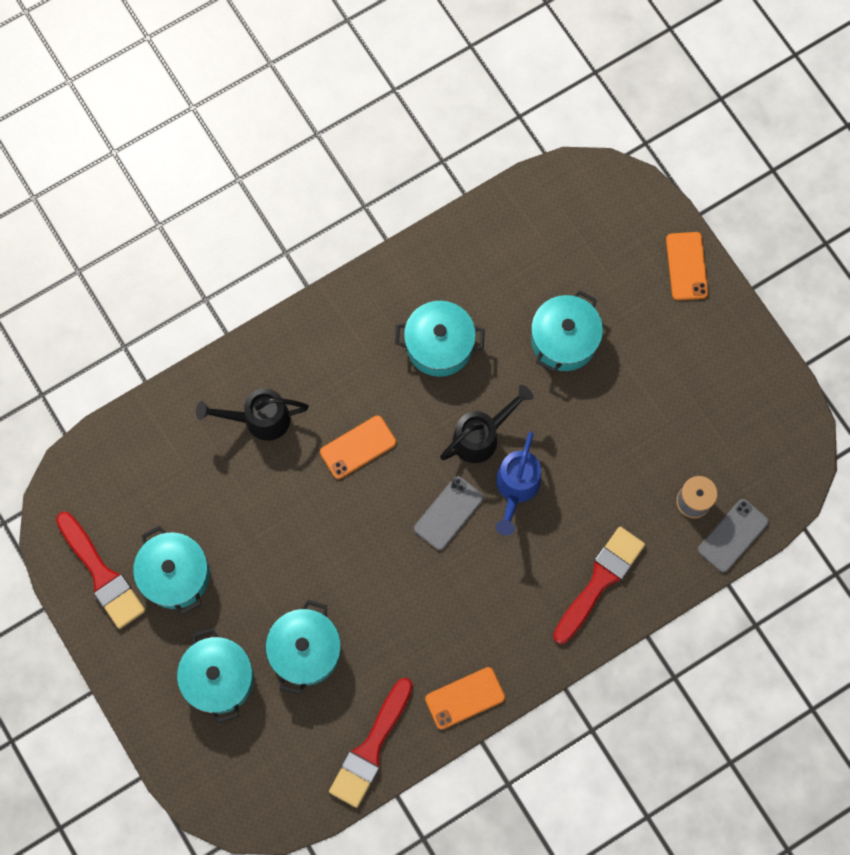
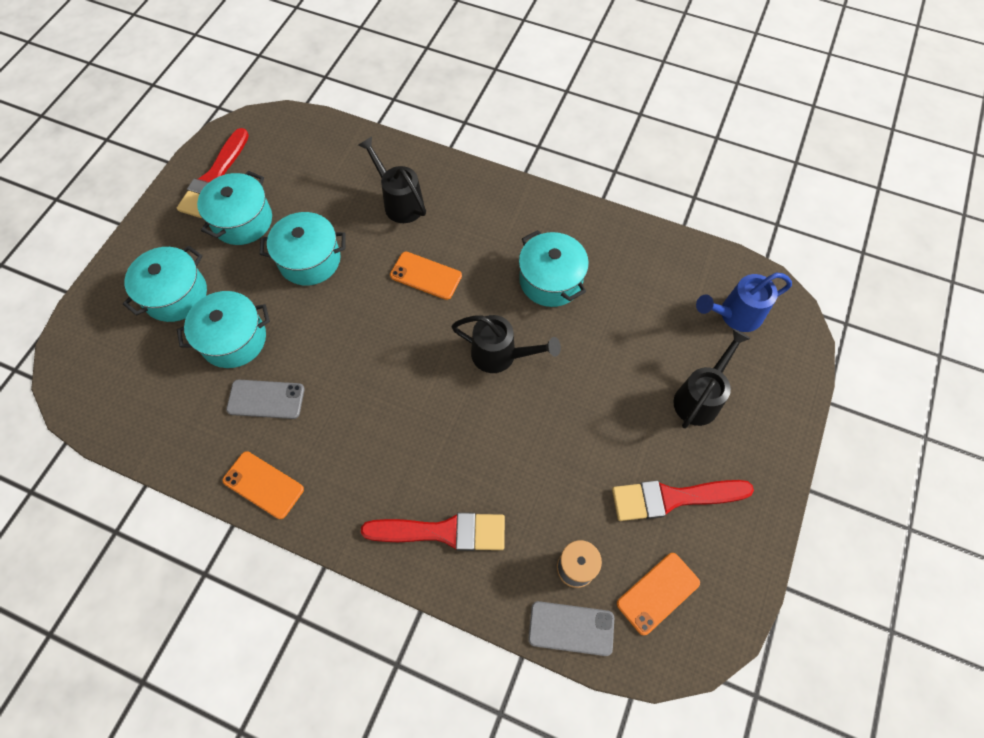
camera: 55 degrees right, 10 degrees down
(371, 748) = (176, 437): red brush -> red brush (673, 498)
(448, 513) = (418, 371): grey phone -> grey phone (266, 399)
(516, 488) = (476, 409): blue watering can -> blue watering can (735, 315)
(564, 340) = (630, 365): turquoise pot -> turquoise pot (309, 260)
(628, 308) = (700, 397): none -> black watering can
(686, 266) = (777, 421): orange phone -> orange phone (658, 593)

